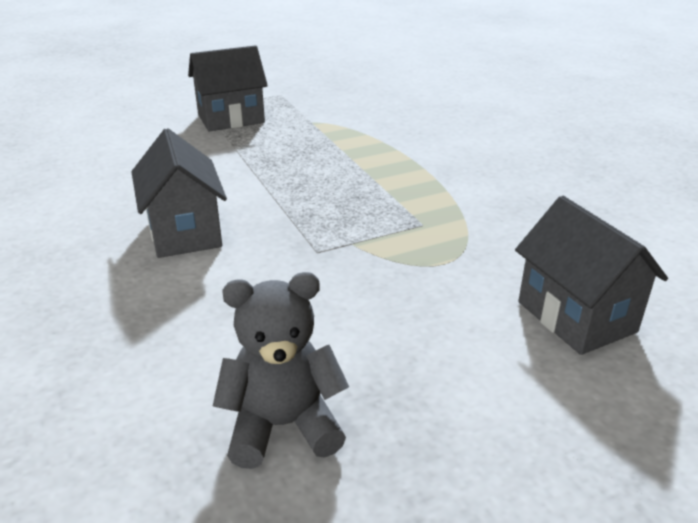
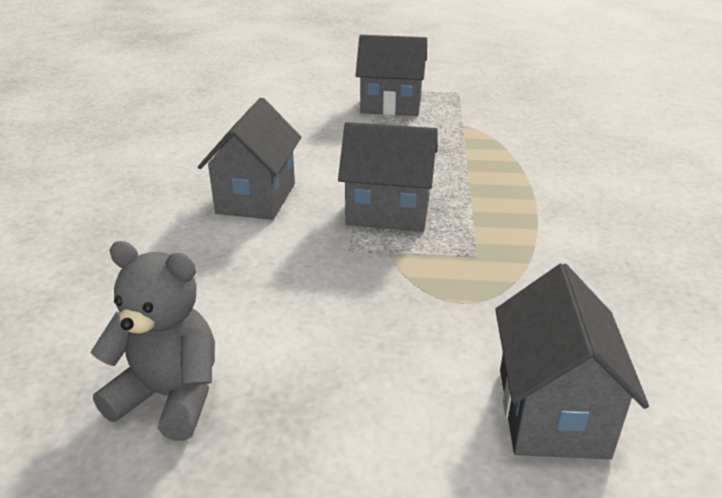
camera: 30 degrees right, 0 degrees up
(319, 211) = (388, 212): none -> grey house

